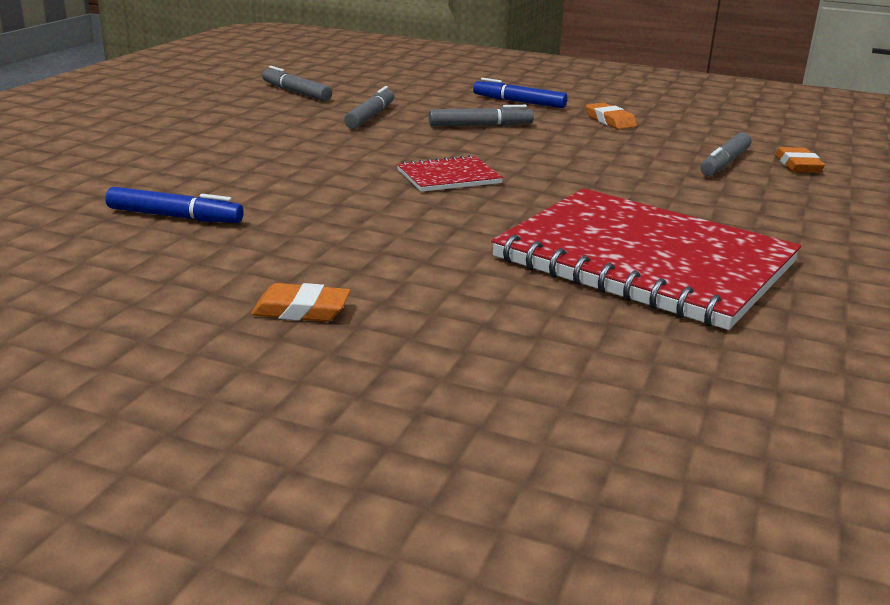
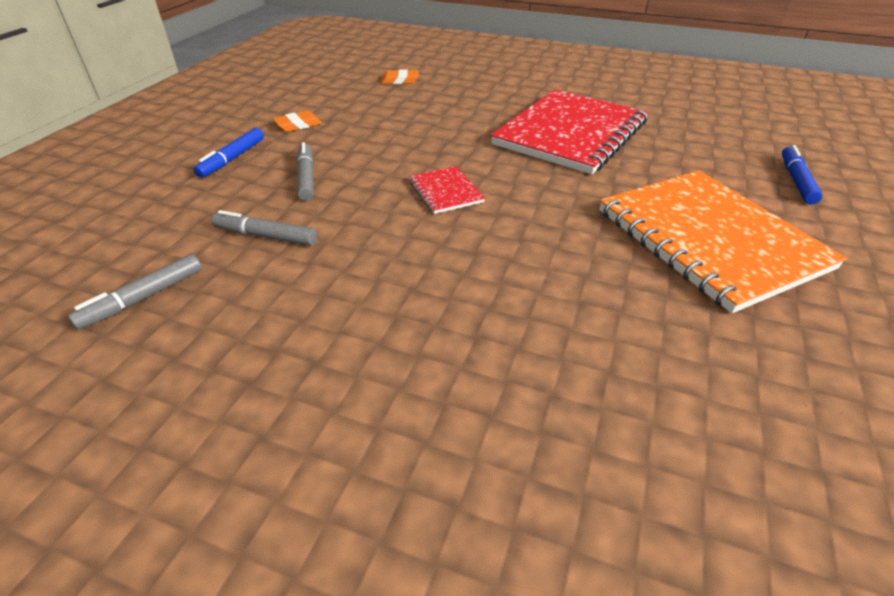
camera: 90 degrees left, 15 degrees up
(175, 217) = (586, 325): blue marker -> blue marker (796, 181)
(301, 310) = (709, 239): orange eraser -> orange notebook
(724, 163) = (398, 98): grey marker -> none

